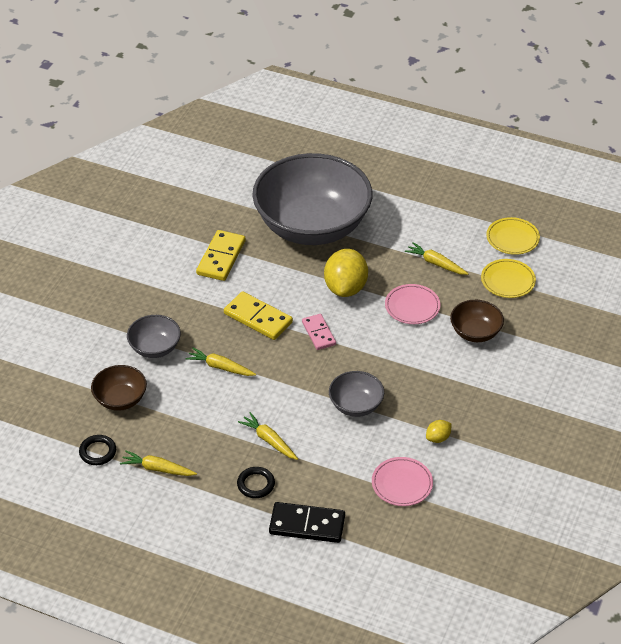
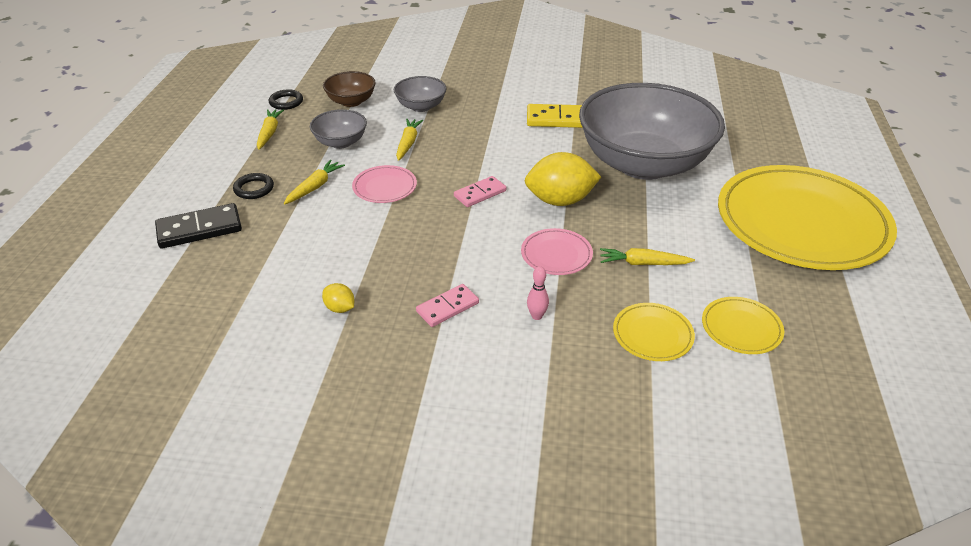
camera: 75 degrees right, 5 degrees down
(258, 318) = (485, 153): yellow domino -> none
(307, 524) = (199, 229): black domino -> black domino turned 75 degrees clockwise
(356, 405) = (378, 236): grey bowl -> grey bowl (341, 142)
(402, 484) = (262, 289): pink plate -> pink plate (385, 187)
(416, 170) = (801, 223): none -> yellow plate
(436, 263) = (643, 263): yellow carrot -> yellow carrot turned 105 degrees counterclockwise
(453, 377) = (447, 307): none -> pink domino
(475, 332) = (537, 316): brown bowl -> pink bowling pin

